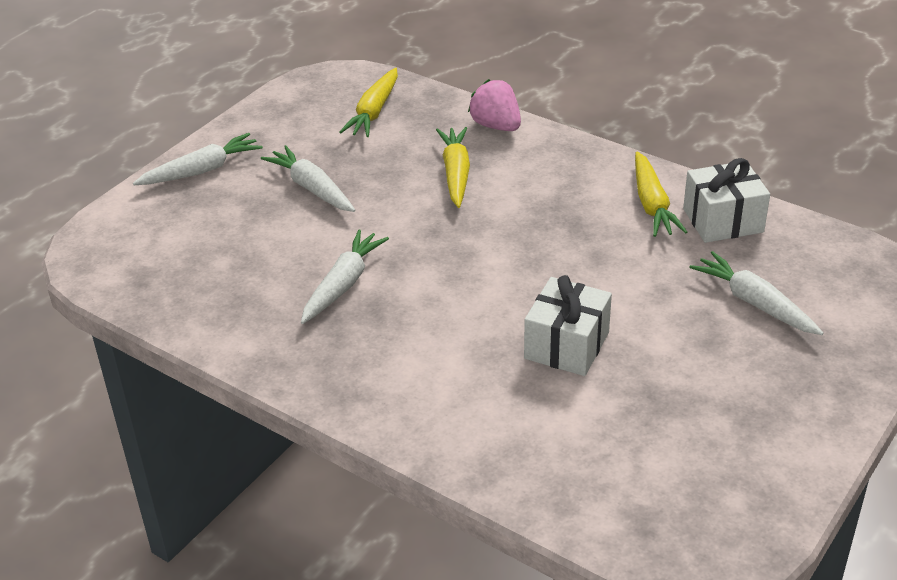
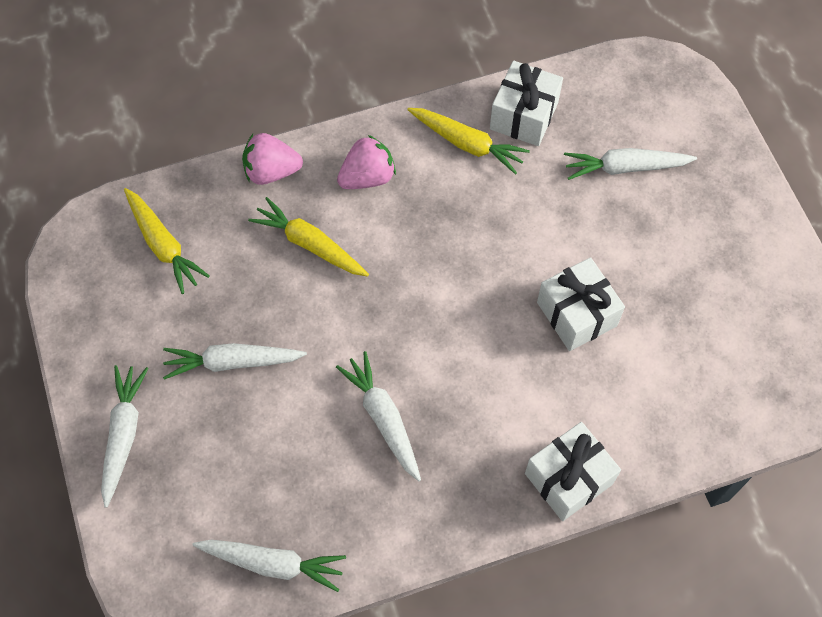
camera: 55 degrees left, 25 degrees up
(161, 290) = (273, 563): none -> white carrot
(397, 419) = (568, 478): none -> white gift
(551, 171) = (367, 177): none -> pink strawberry

